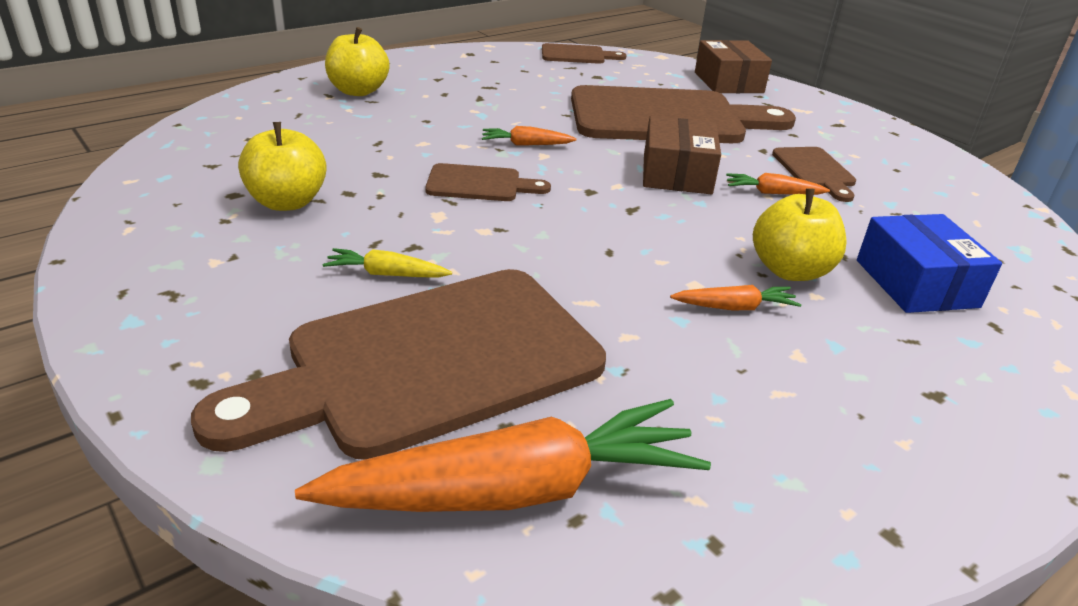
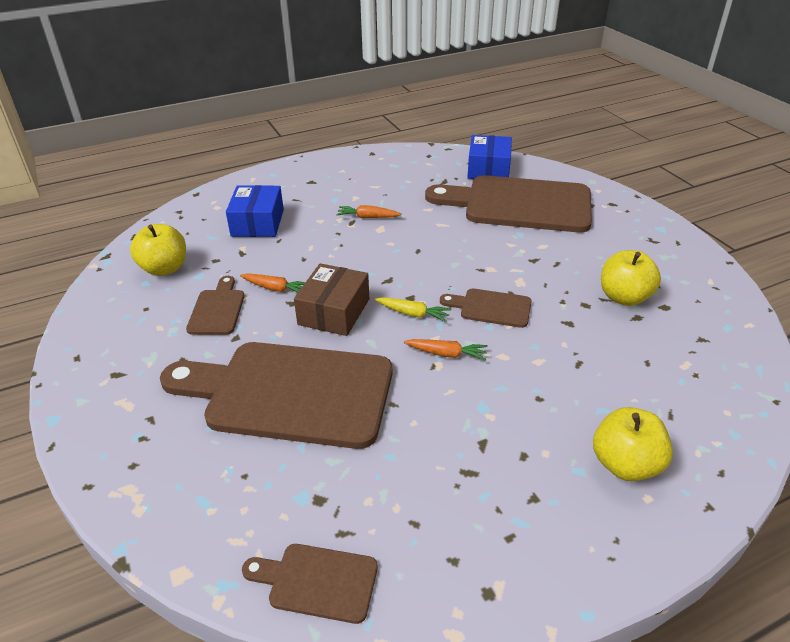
camera: 165 degrees left, 5 degrees up
(387, 274) = (545, 244): yellow carrot -> yellow carrot (412, 314)
(429, 362) = (519, 204): brown cutting board -> brown cutting board turned 150 degrees counterclockwise
(513, 490) = (488, 169): orange carrot -> blue box
(728, 82) = (151, 475): brown box -> none
(790, 270) = (320, 233): yellow apple -> yellow apple (164, 268)

